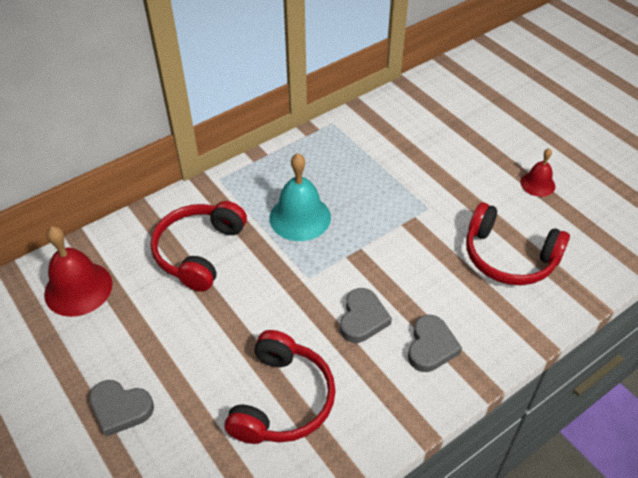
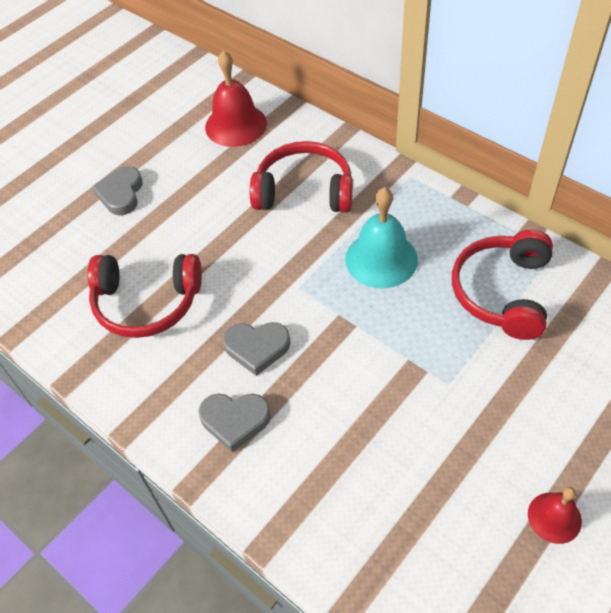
camera: 80 degrees right, 5 degrees up
(509, 257) = (396, 491): red headphones -> red headphones (502, 292)

